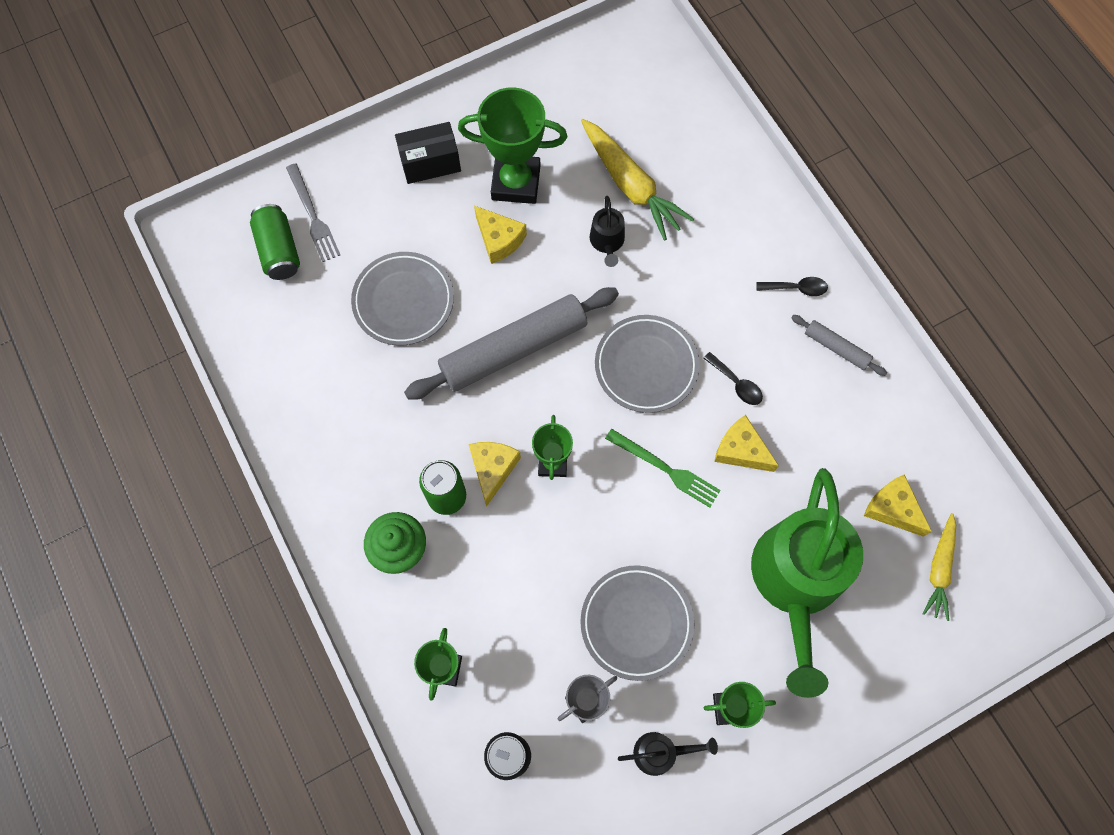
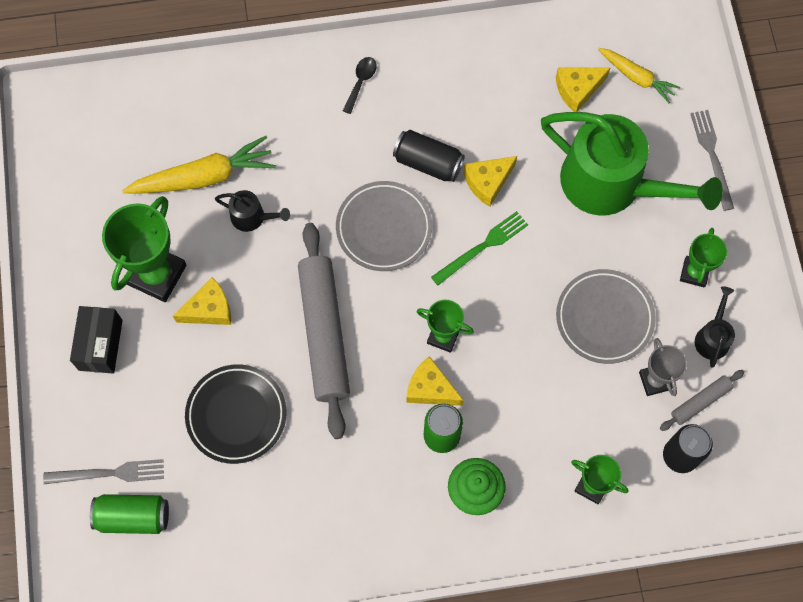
camera: 70 degrees left, 0 degrees up
(403, 301) = (236, 415): grey plate -> black plate
(736, 383) = (428, 163): black spoon -> black can
(836, 348) = (426, 74): grey rolling pin -> grey rolling pin (700, 402)
(881, 686) = (712, 156): none -> grey fork

